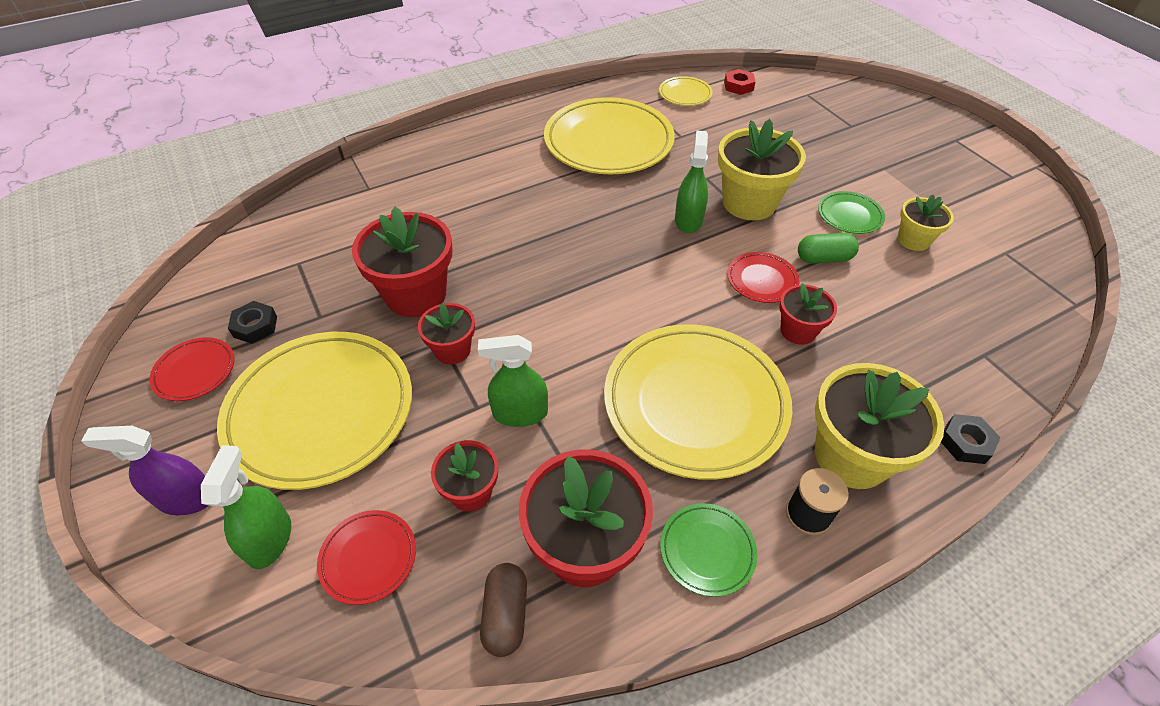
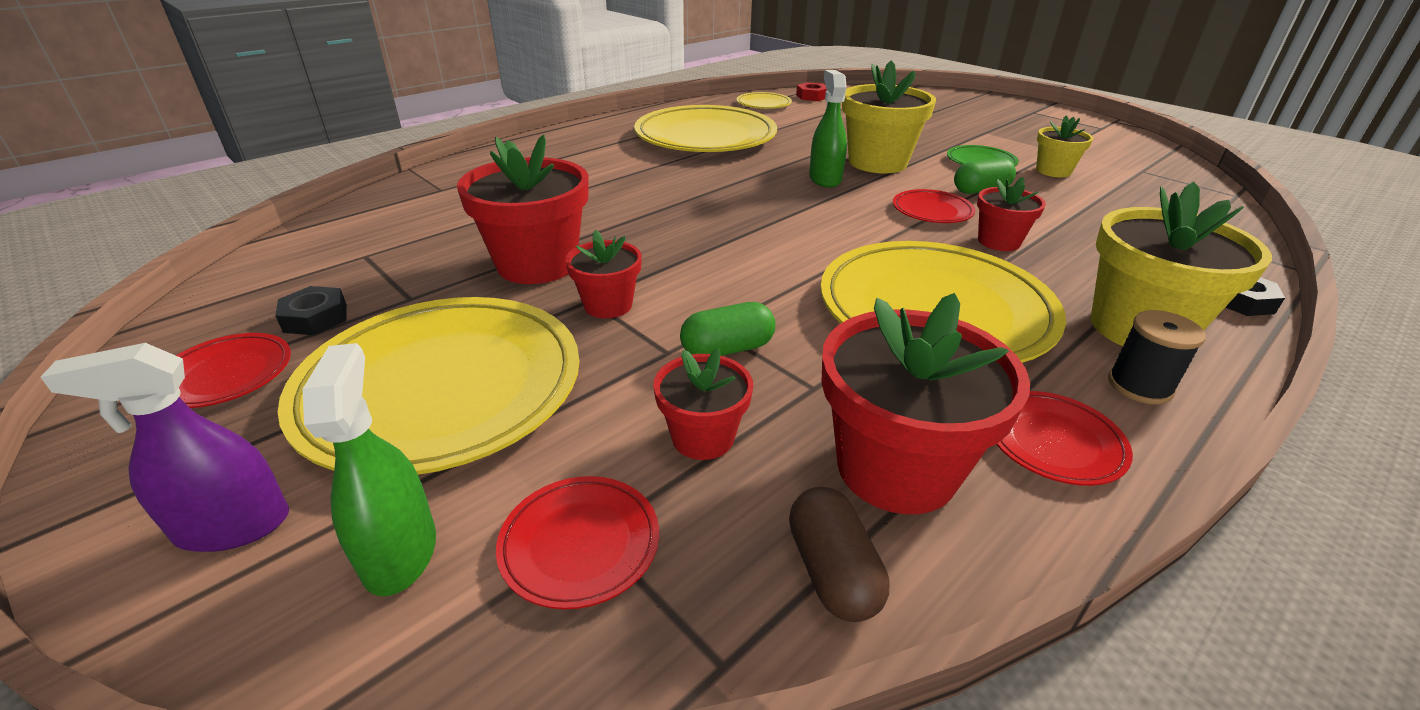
camera: 15 degrees left, 15 degrees down
(520, 413) = (727, 349): green spray bottle -> green capsule
(707, 550) = (1053, 442): green plate -> red plate

